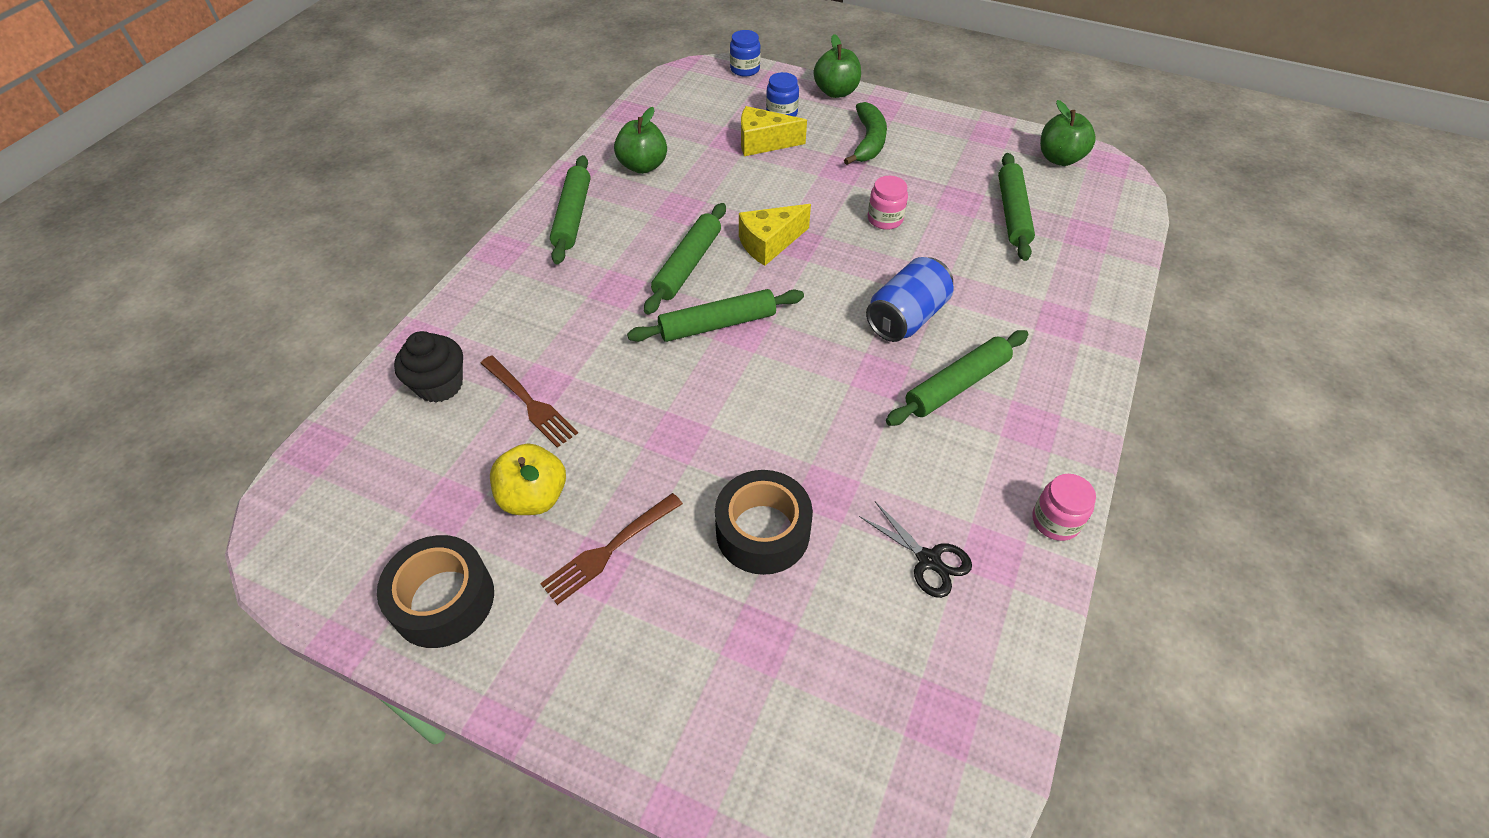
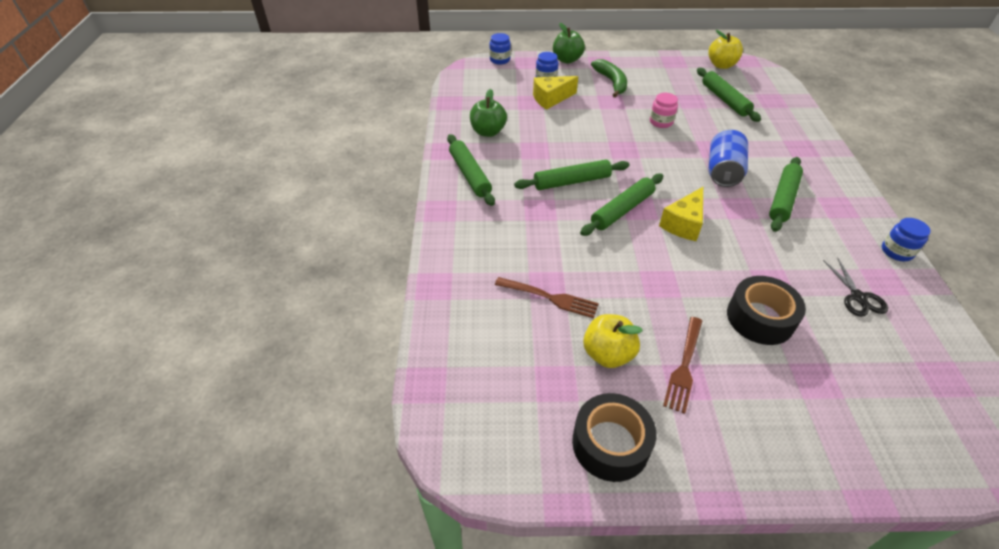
camera: 25 degrees left, 5 degrees down
(440, 385) = (478, 309): black cupcake -> none
(688, 265) = (571, 182): green rolling pin -> green rolling pin turned 75 degrees clockwise
(769, 244) = (609, 154): yellow cheese -> yellow cheese (683, 224)
(928, 560) = (858, 297): black scissors -> black scissors turned 60 degrees clockwise
(1055, 521) = (896, 251): pink jar -> blue jar
(1059, 158) = (721, 65): green apple -> yellow apple

